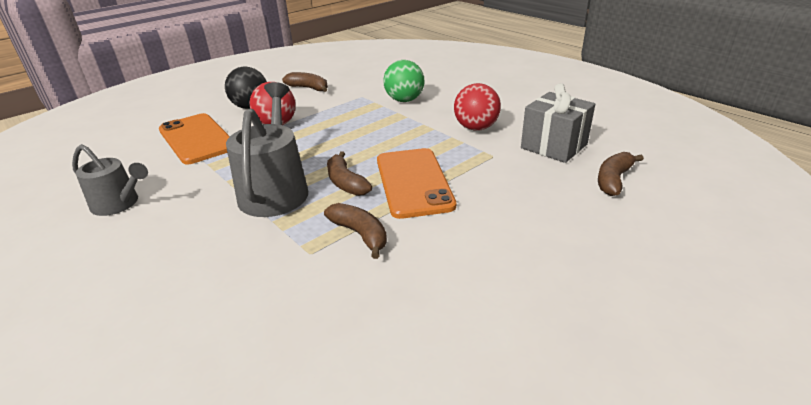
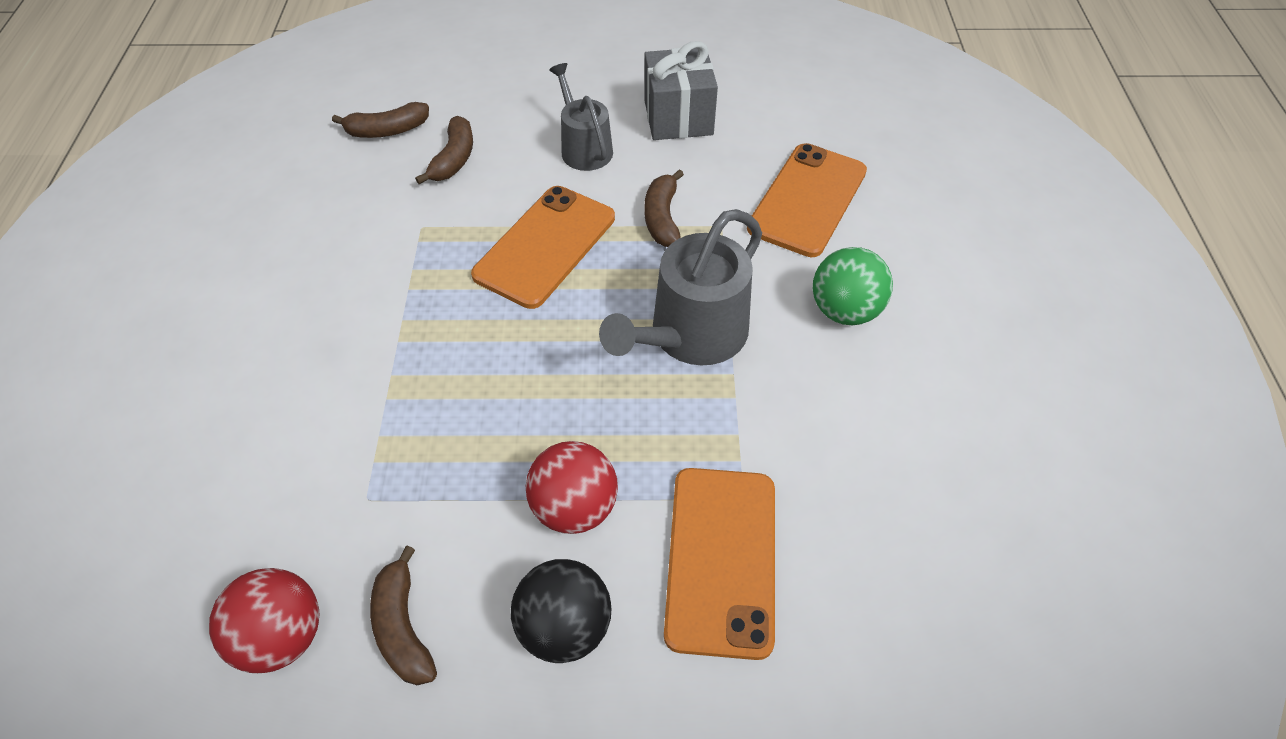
camera: 140 degrees left, 20 degrees up
(119, 204) = (886, 440): grey watering can -> grey watering can (584, 148)
(248, 316) = (807, 200): none -> orange phone
(345, 183) = (609, 293): brown banana -> brown banana (454, 159)
(404, 100) = (331, 427): green ball -> green ball (844, 311)
(476, 128) = (360, 283): red ball -> red ball (282, 636)
(553, 146) = (348, 197): grey gift -> grey gift (678, 117)

